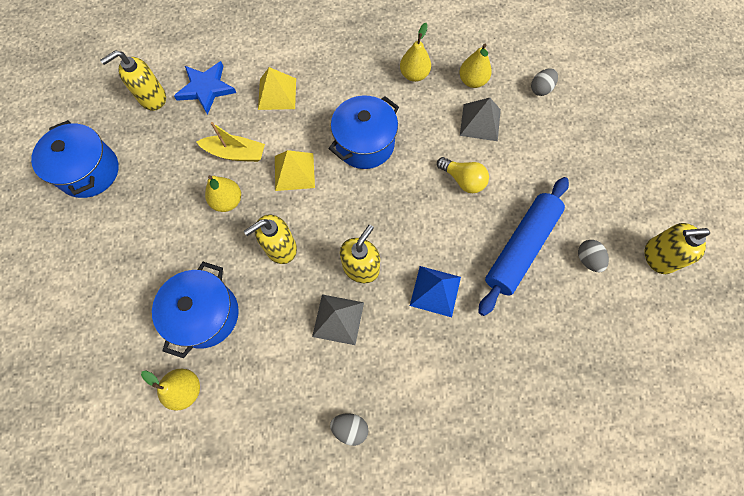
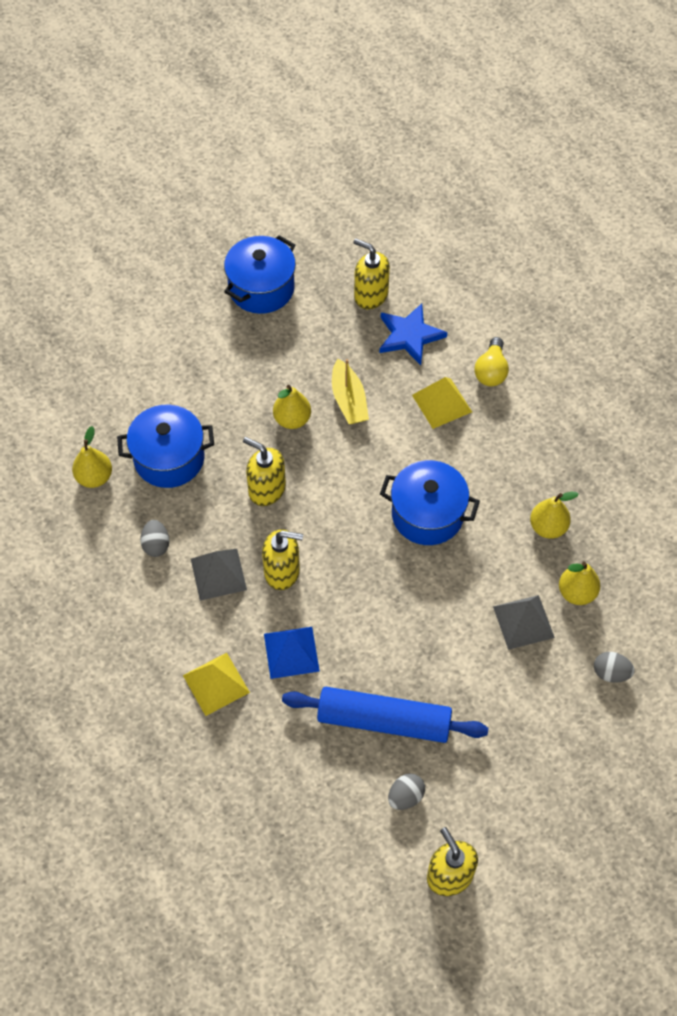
camera: 65 degrees right, 10 degrees down
(294, 171) = (357, 463): yellow pyramid -> yellow pyramid (216, 684)
(350, 428) = (119, 629): grey egg -> grey egg (156, 545)
(463, 180) = (436, 631): yellow light bulb -> yellow light bulb (491, 371)

